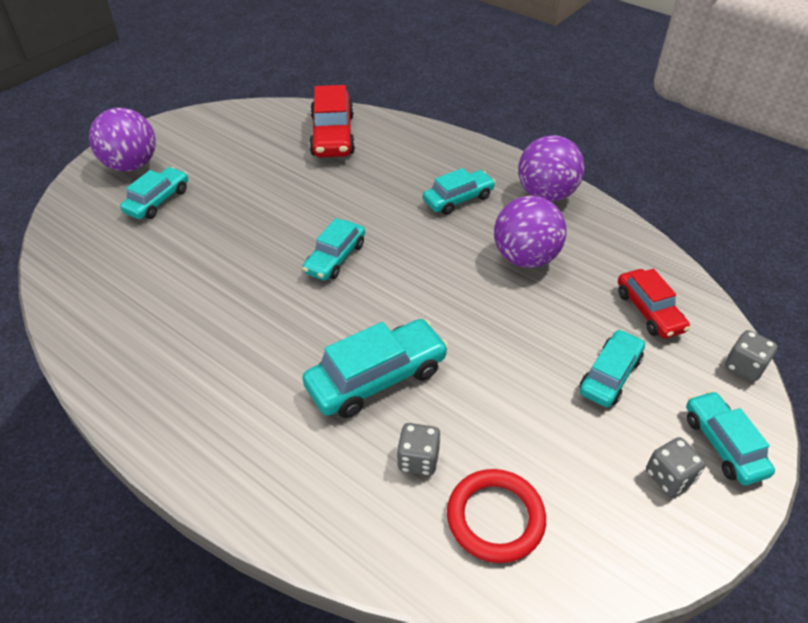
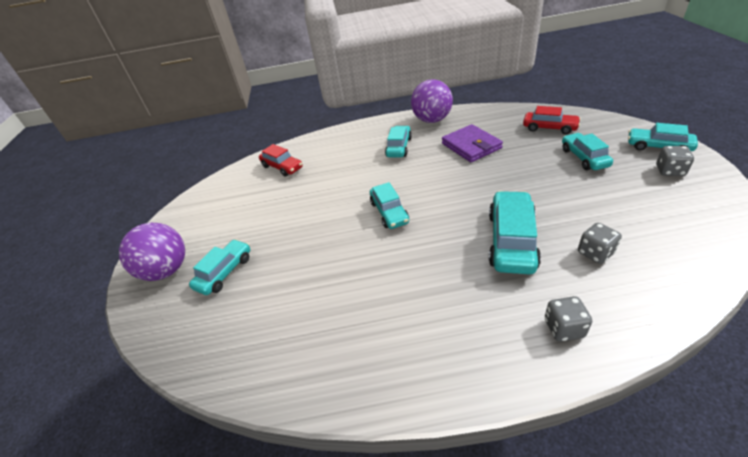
camera: 40 degrees left, 5 degrees down
(158, 201) = (224, 272): turquoise car -> turquoise car turned 45 degrees clockwise
(332, 135) = (282, 167): red car -> red car, size x0.65
(495, 518) = (663, 242): red ring -> none
(525, 258) = (471, 146): purple ball -> purple wallet
(744, 367) = (611, 120): grey dice -> grey dice (564, 328)

